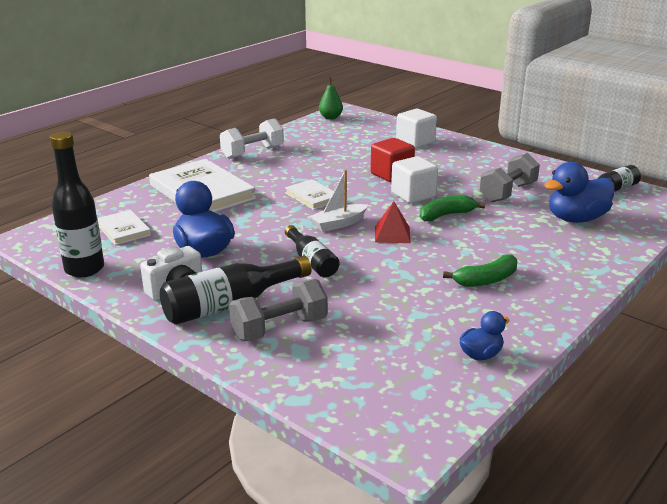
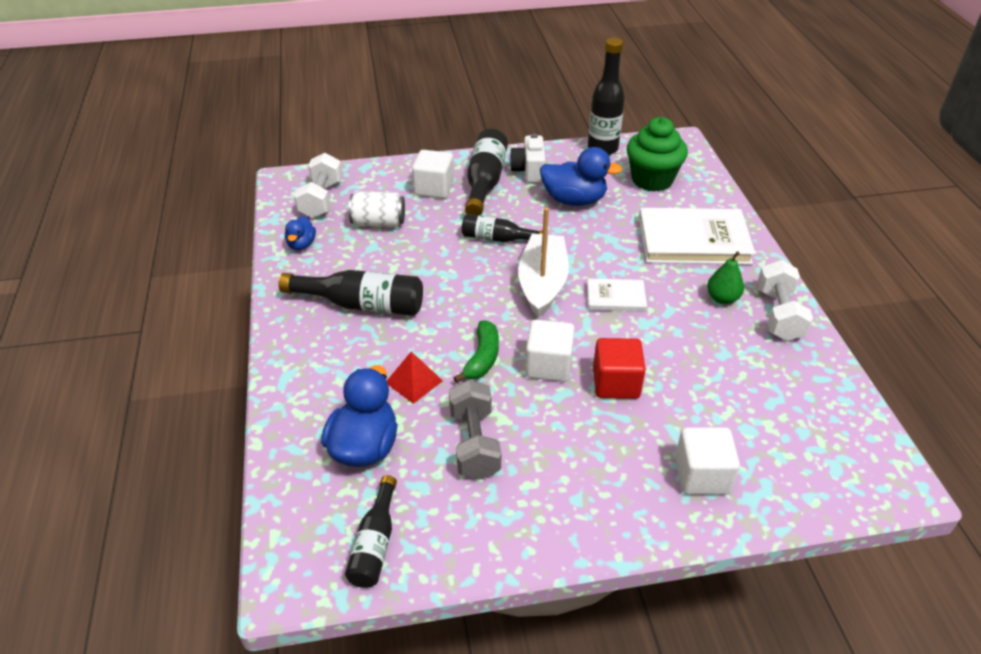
camera: 130 degrees right, 15 degrees up
(123, 230) = (652, 180): white book -> green cupcake
(279, 328) = (434, 188): grey dumbbell -> white cube
(330, 117) = (874, 450): green pear -> green pear (722, 298)
(339, 224) = (542, 283): white boat -> white boat, size x1.66
(381, 329) = (378, 223): none -> white can
(392, 234) = (488, 302): red pyramid -> red pyramid (414, 381)
(401, 390) = (321, 199): none -> white dumbbell
(486, 280) = (362, 304): green banana -> black bottle

